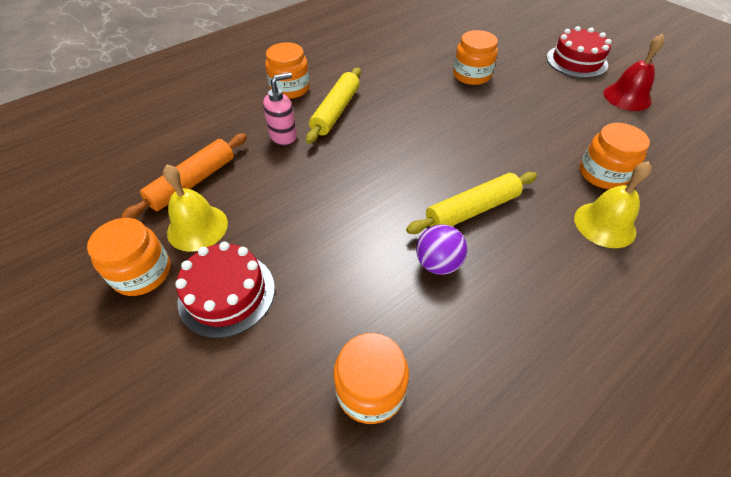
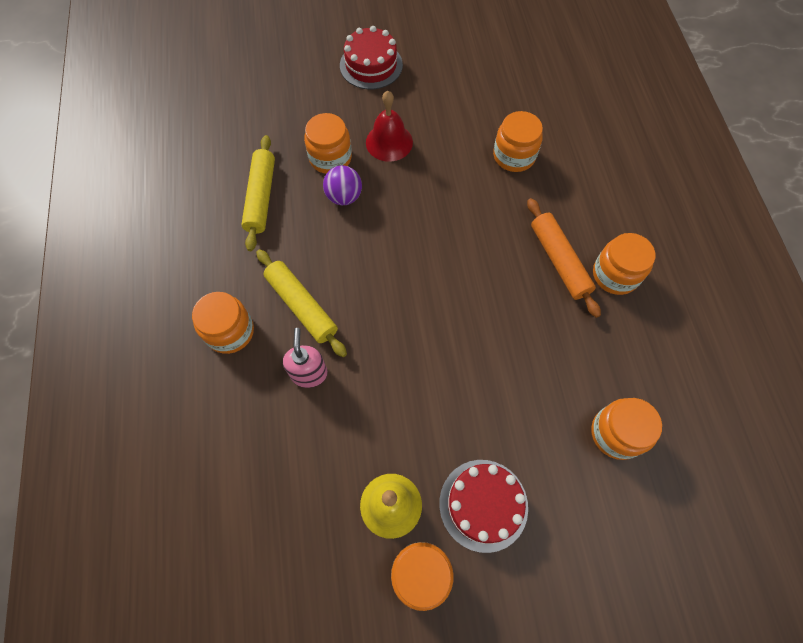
camera: 60 degrees left, 15 degrees up
(193, 182) = (323, 489): orange rolling pin -> orange rolling pin (559, 261)
(438, 263) = (536, 327): purple ball -> purple ball (344, 197)
(471, 210) = (498, 270): yellow rolling pin -> yellow rolling pin (261, 197)
(562, 311) = (615, 275): none -> orange jar
(604, 224) = (560, 193): yellow bell -> none
(627, 97) = (442, 70): red bell -> red bell (389, 142)

